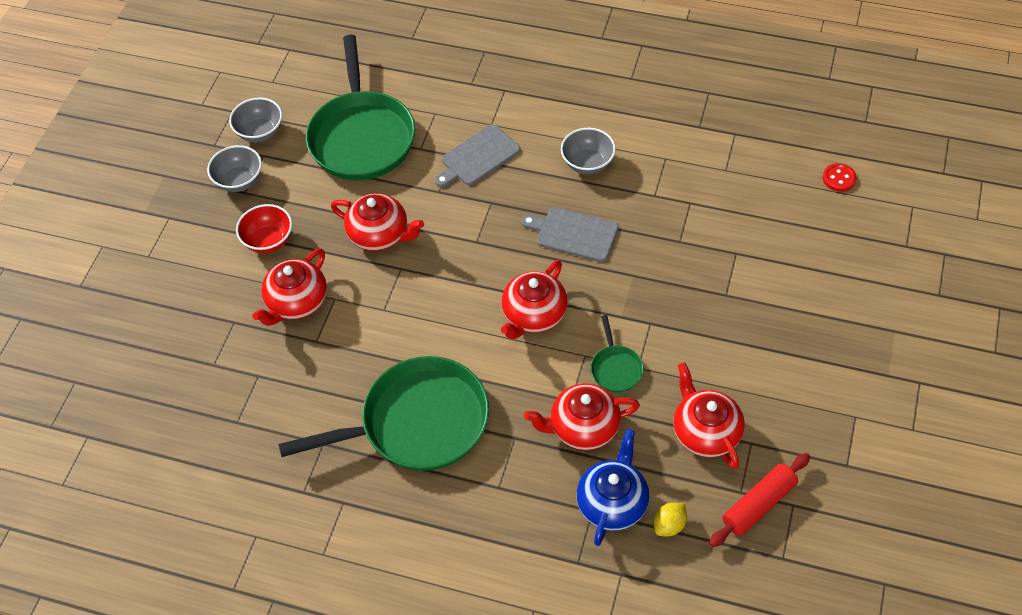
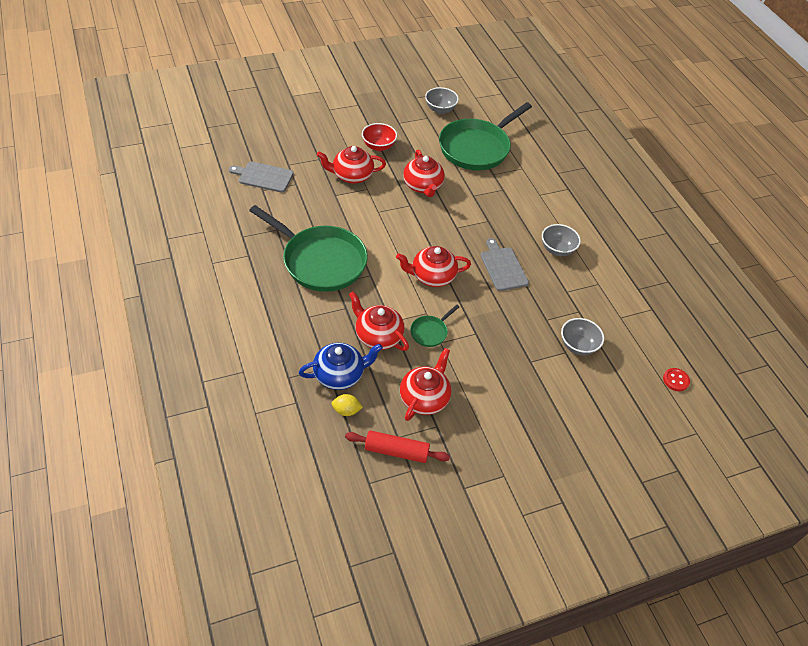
camera: 45 degrees right, 5 degrees down
(239, 181) = (403, 117): grey bowl -> grey bowl (578, 346)
(478, 157) = (512, 200): grey cutting board -> grey cutting board (264, 177)

